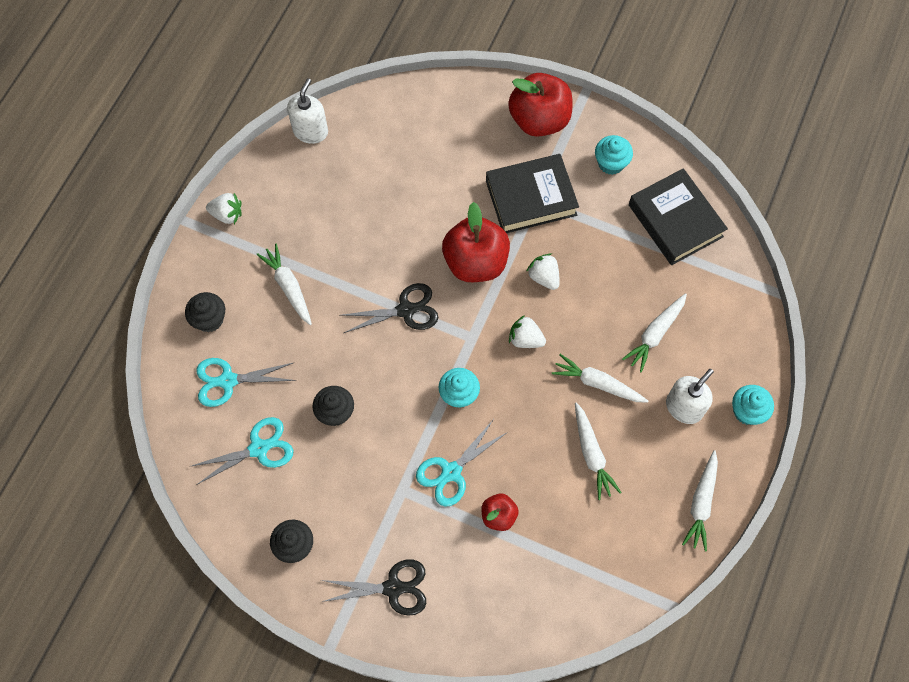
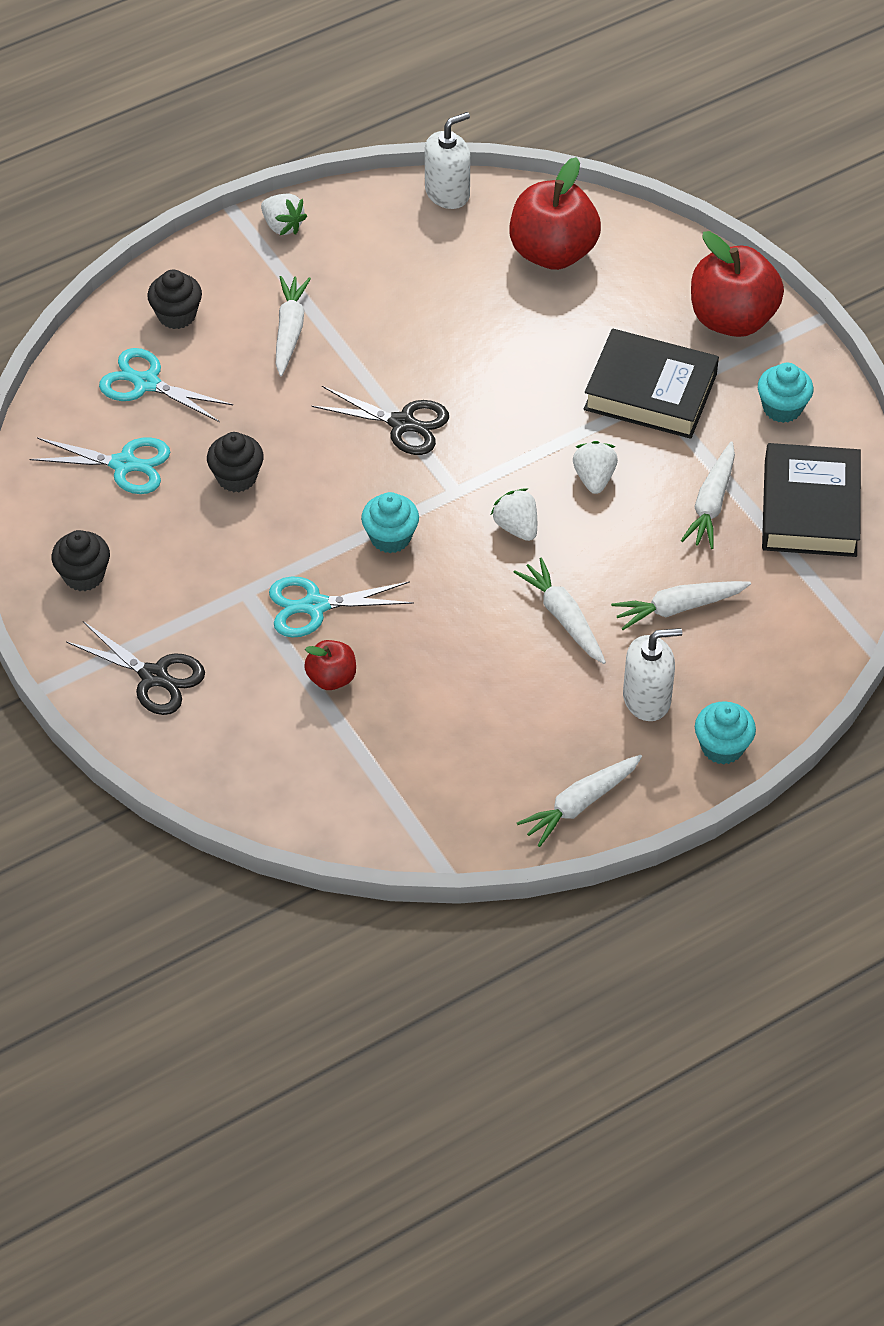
camera: 35 degrees right, 15 degrees down
(475, 262) = (525, 420): red apple -> red apple (553, 252)
(591, 454) = (493, 681): white carrot -> white carrot (711, 503)

